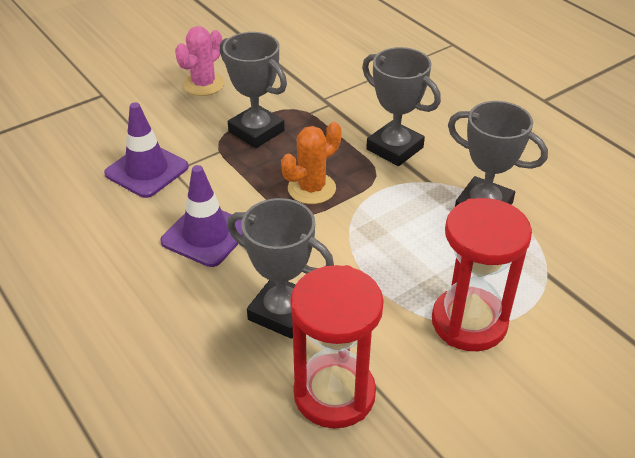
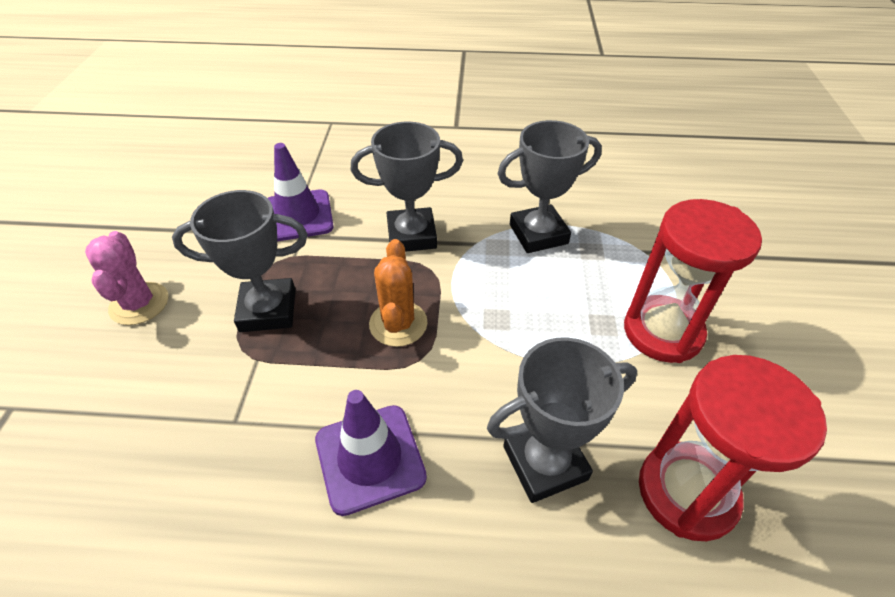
camera: 50 degrees left, 5 degrees up
(147, 170) = (202, 448): purple traffic cone -> purple traffic cone (298, 216)

